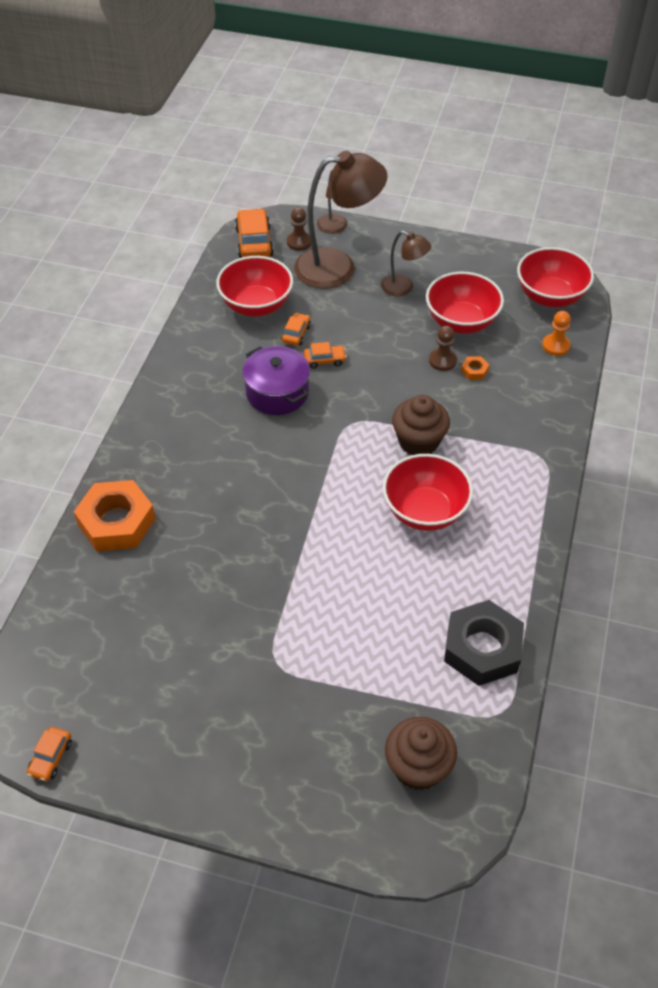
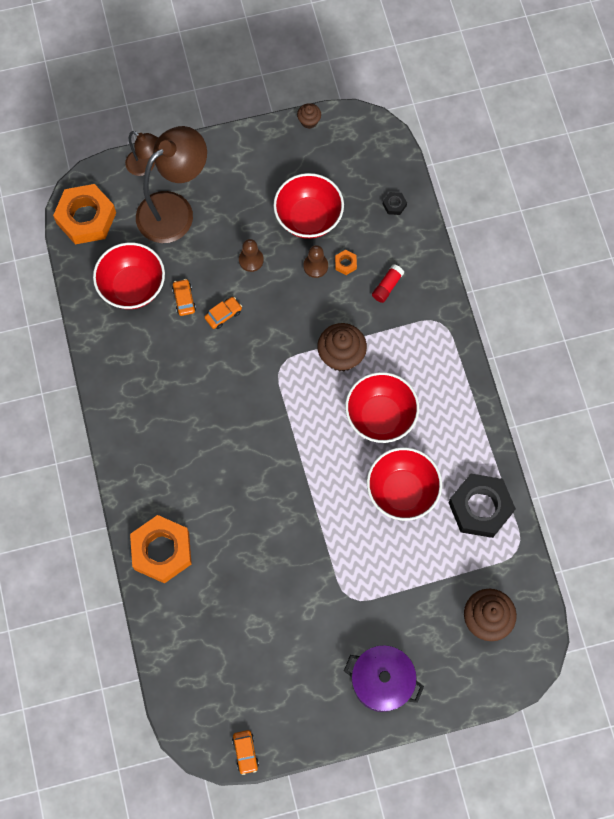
camera: 30 degrees left, 20 degrees up
(254, 242) = (86, 218): orange car -> orange nut
(277, 393) = (206, 367): purple pot -> purple pot (382, 681)
(299, 242) = (124, 198): brown pawn -> brown pawn (251, 260)
(403, 288) = (242, 205): brown lamp -> none
(505, 406) = (387, 286): none -> red glue stick
(511, 254) = (309, 121): none -> brown cupcake
(550, 296) = (364, 154): red bowl -> red bowl (402, 491)
(555, 346) = (394, 205): orange pawn -> black nut

